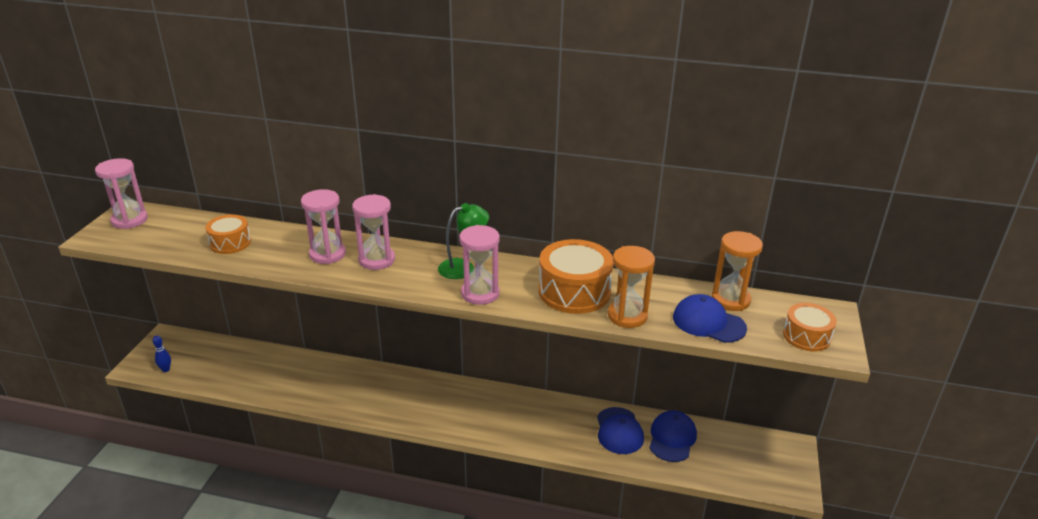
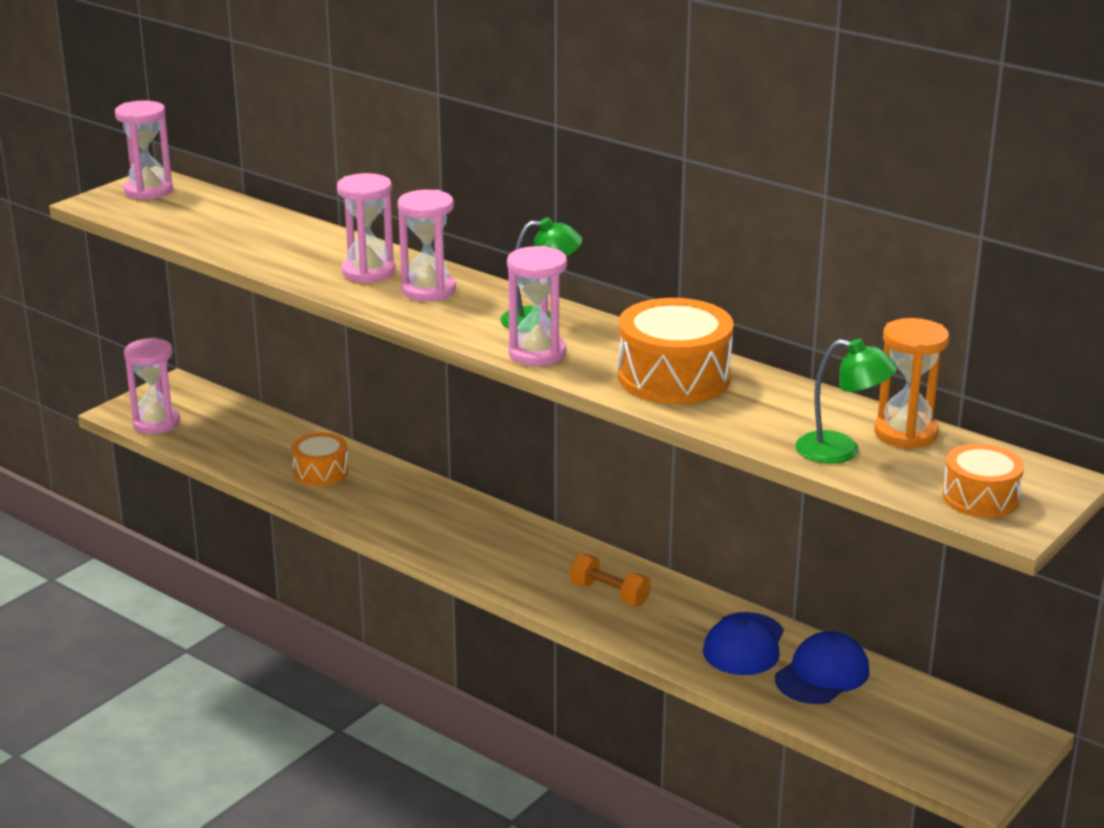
camera: 25 degrees right, 5 degrees down
(166, 369) = (156, 423): blue bowling pin -> pink hourglass
(230, 243) = (254, 237): orange drum -> orange drum (321, 472)
(524, 418) = (609, 594): none -> orange dumbbell
(627, 316) = (725, 419): orange hourglass -> none
(708, 323) = (841, 451): blue cap -> green lamp

